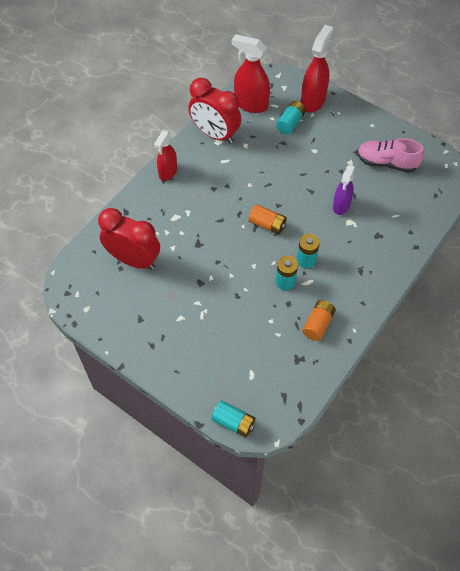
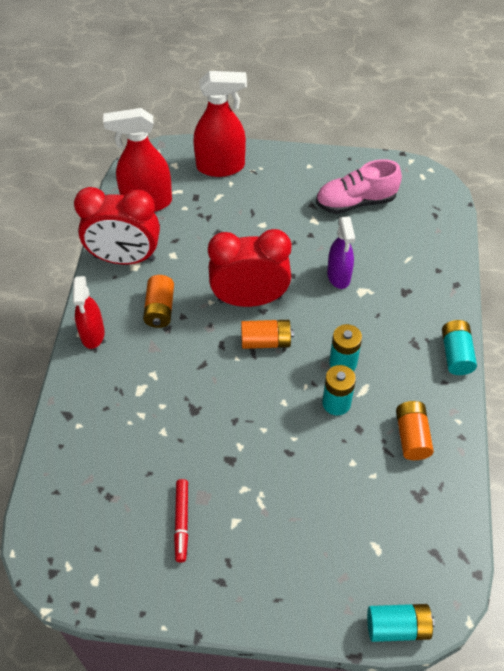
camera: 30 degrees left, 5 degrees down
(134, 260) = (120, 475): red clock -> red clock (249, 299)
(151, 302) = (182, 522): none -> red marker
(216, 175) = (160, 309): none -> orange battery
(290, 123) = (211, 204): turquoise battery -> turquoise battery (456, 354)
(313, 101) = (221, 166): red spray bottle -> red spray bottle turned 90 degrees clockwise

